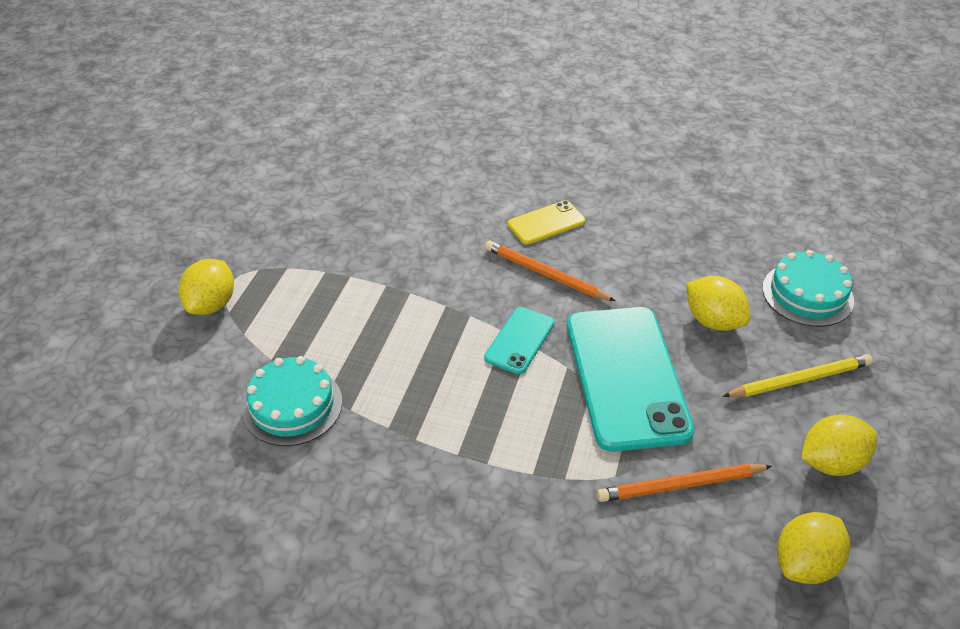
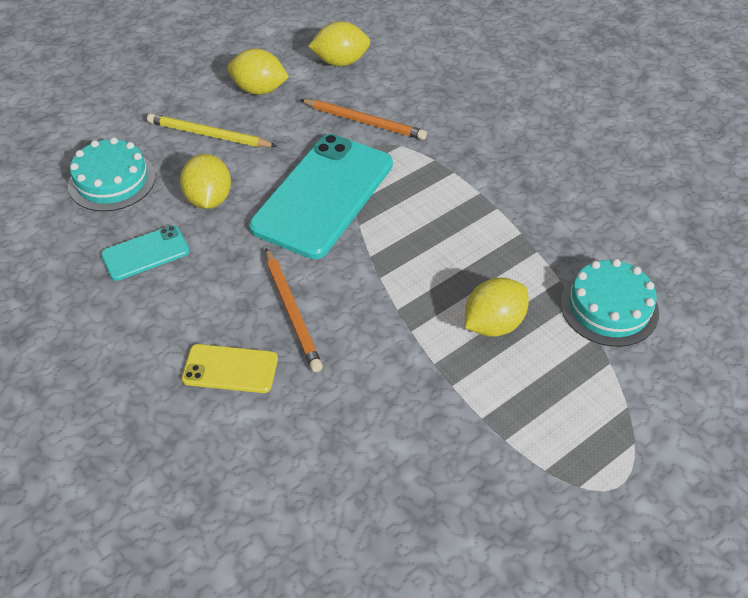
camera: 145 degrees left, 5 degrees up
(212, 304) = (651, 463): yellow lemon -> yellow lemon (493, 324)
(519, 340) = (375, 264): turquoise phone -> turquoise phone (145, 253)

